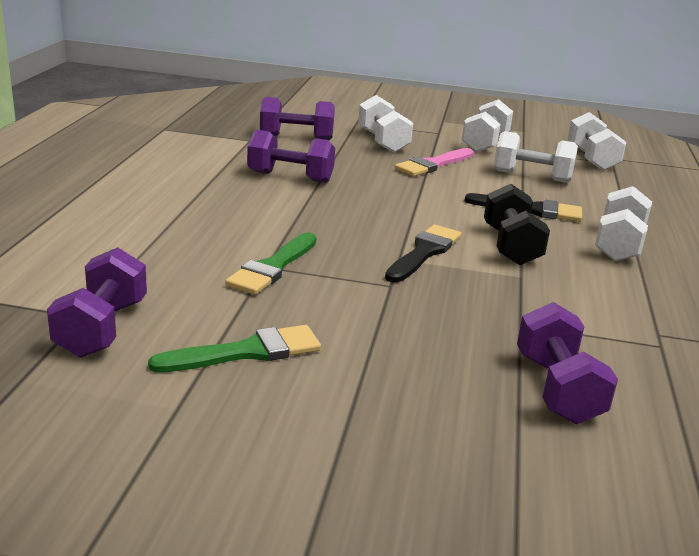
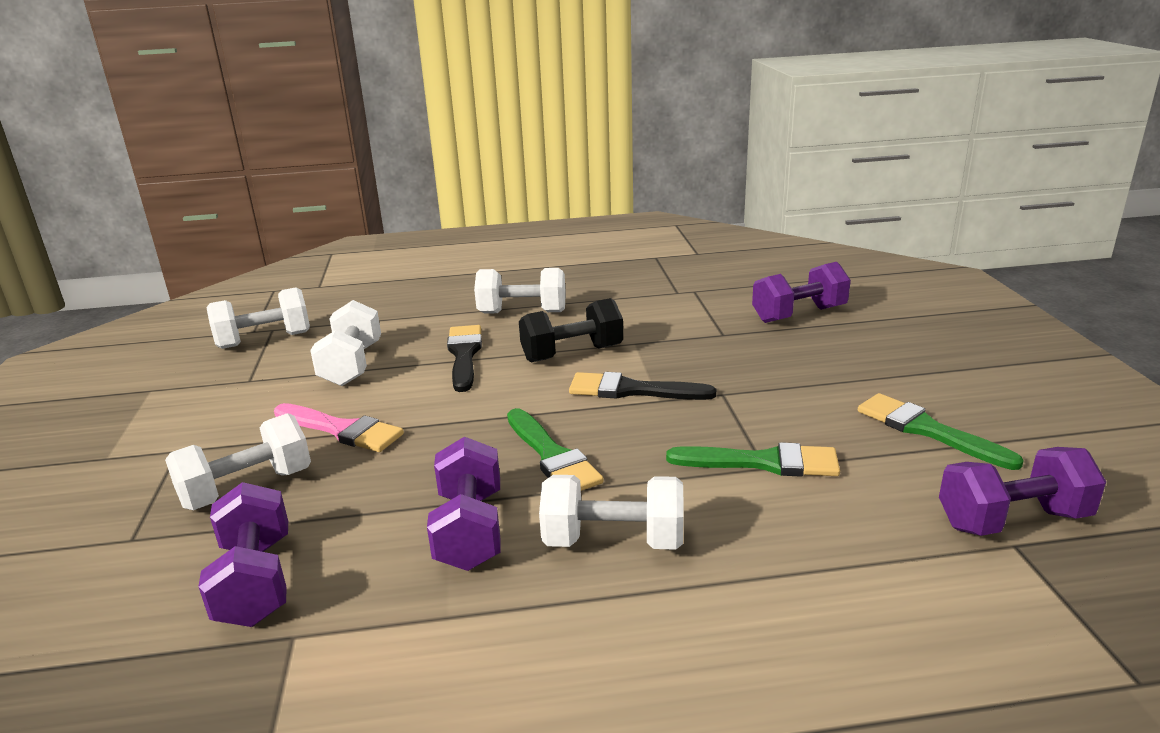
camera: 105 degrees left, 0 degrees up
(349, 208) = (552, 456): none -> green brush
(485, 143) = (224, 408): white dumbbell -> white dumbbell (613, 541)

